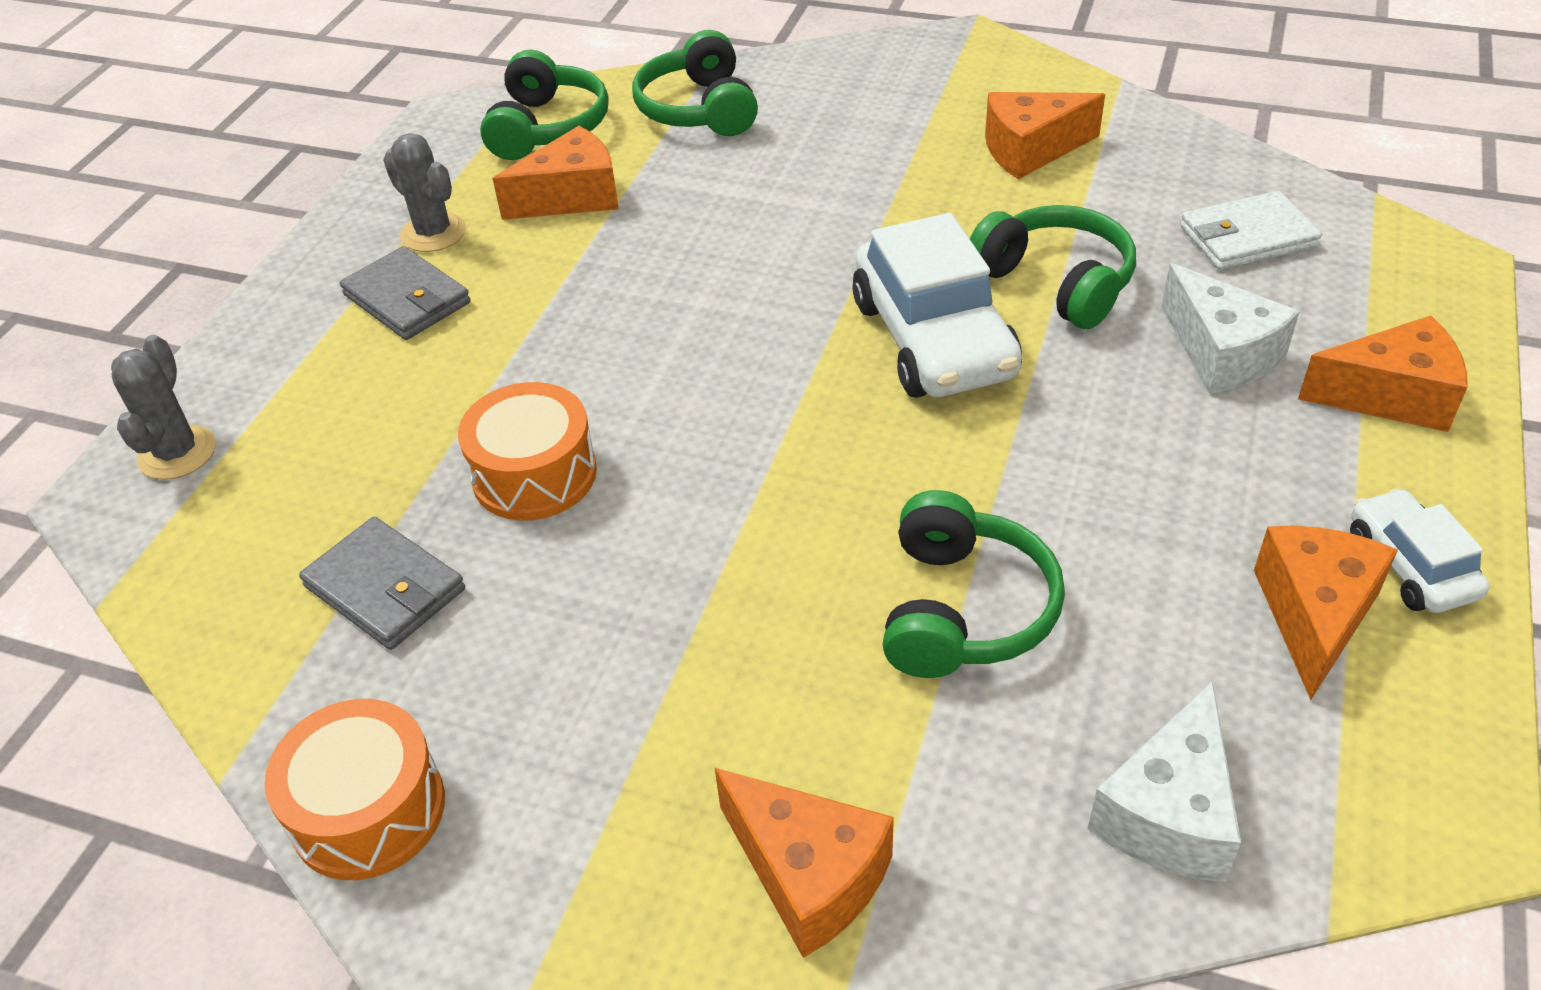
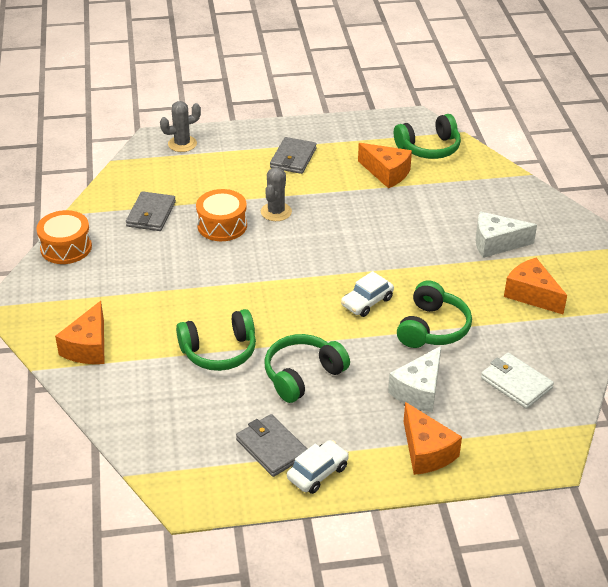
camera: 60 degrees right, 5 degrees down
(433, 233) = (336, 148): grey cactus -> grey cactus (276, 212)
(699, 109) = (478, 184): green headphones -> green headphones (303, 375)
(934, 339) = (367, 302): white car -> white car, size x0.54
(1169, 813) = (154, 426): white cheese -> white cheese (496, 243)
(1313, 615) = (272, 448): orange cheese -> grey wallet

